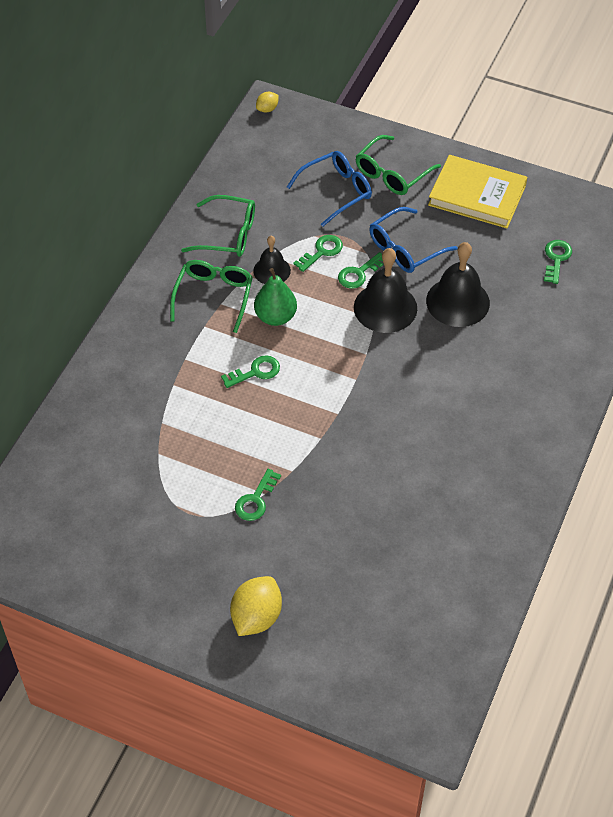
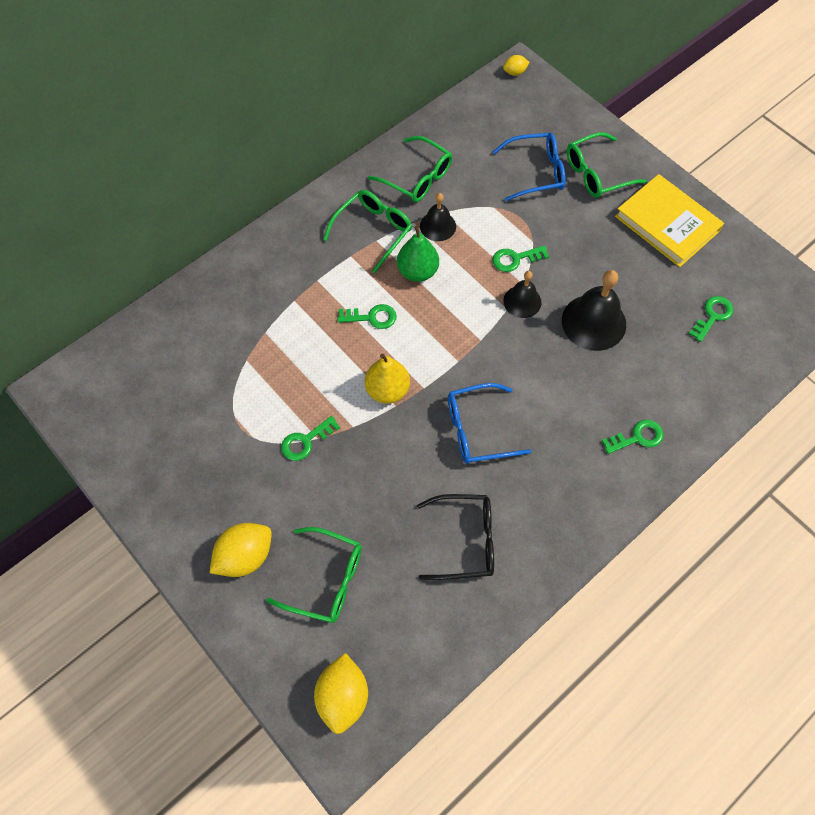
camera: 25 degrees right, 10 degrees up
(306, 428) = (387, 390): none -> yellow pear
(321, 252) = (492, 225): green key -> green key (637, 437)
(341, 605) = (326, 580): none -> green glasses
(385, 307) = (522, 301): black bell -> black bell, size x0.60
(405, 249) = (571, 251): blue glasses -> blue glasses (477, 430)
(410, 690) = (343, 697): none -> yellow lemon
(445, 523) = (465, 541): none -> black glasses

